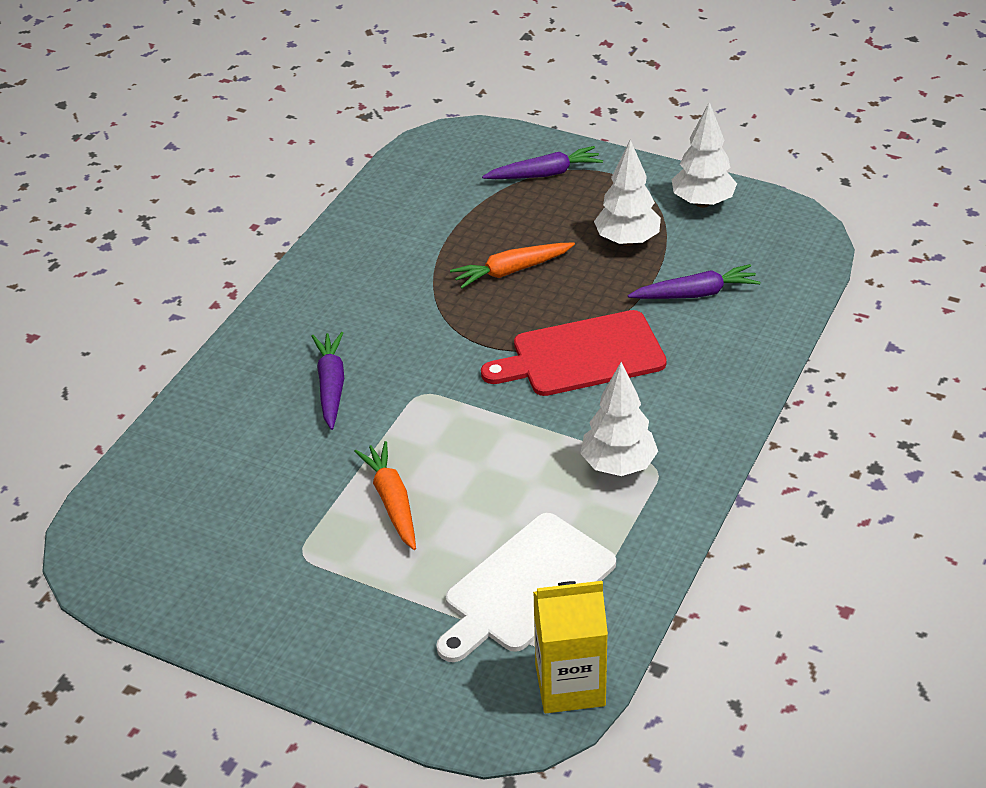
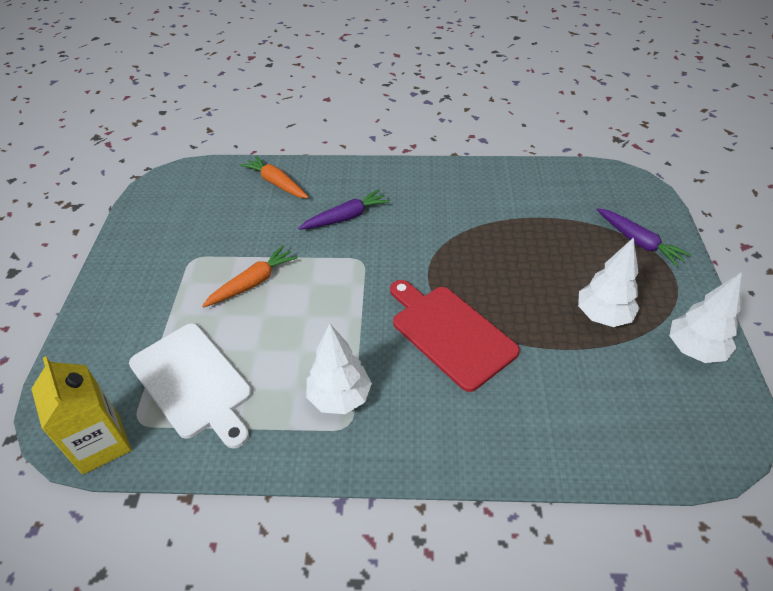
camera: 65 degrees right, 5 degrees up
(511, 271) = (515, 261): orange carrot -> orange carrot (276, 183)
(525, 587) = (193, 382): white cutting board -> white cutting board turned 150 degrees counterclockwise
(695, 294) = (573, 383): purple carrot -> none

